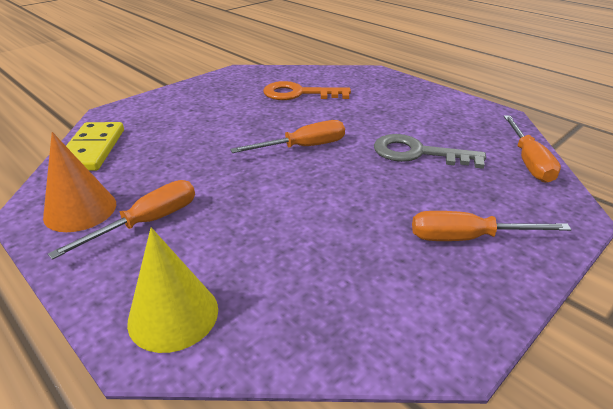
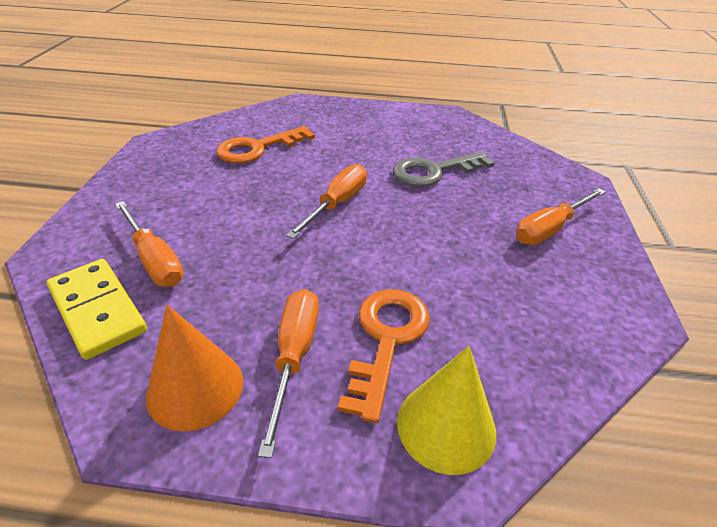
camera: 40 degrees left, 5 degrees up
(212, 244) = (386, 340): none -> orange key
(528, 161) = (511, 148): orange screwdriver -> orange screwdriver (154, 259)

